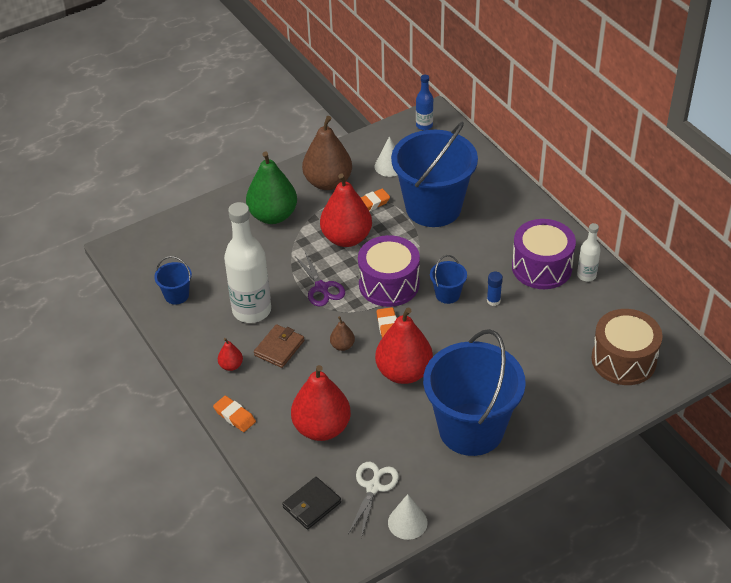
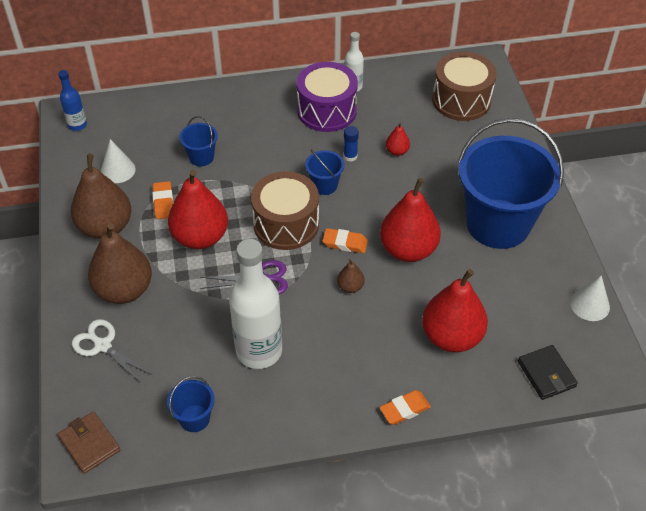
camera: 70 degrees left, 5 degrees up
(231, 365) = (331, 393): red pear -> red pear (397, 151)
(273, 215) = (124, 290): green pear -> brown pear
(279, 348) = (327, 341): brown wallet -> brown wallet (89, 444)
(373, 487) = (541, 318): white scissors -> white scissors (103, 346)
(389, 284) = (286, 224): purple drum -> brown drum
(433, 208) = (201, 157): blue bucket -> blue bucket, size x0.41

